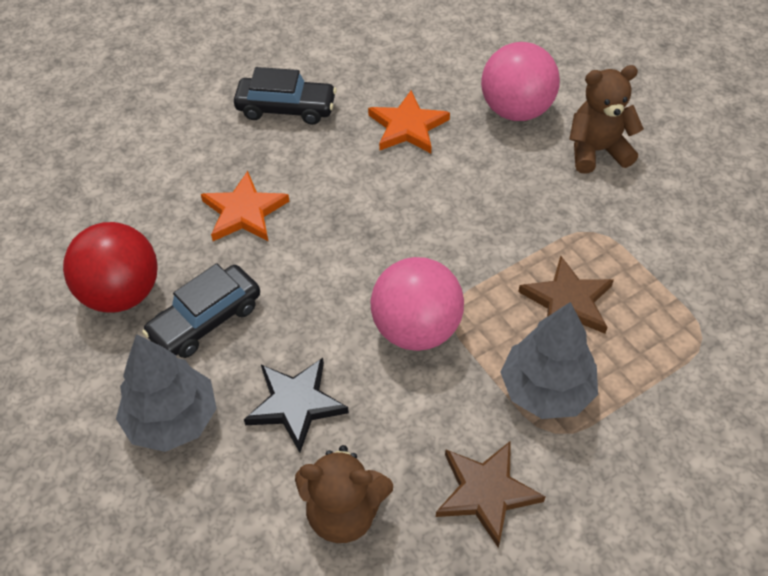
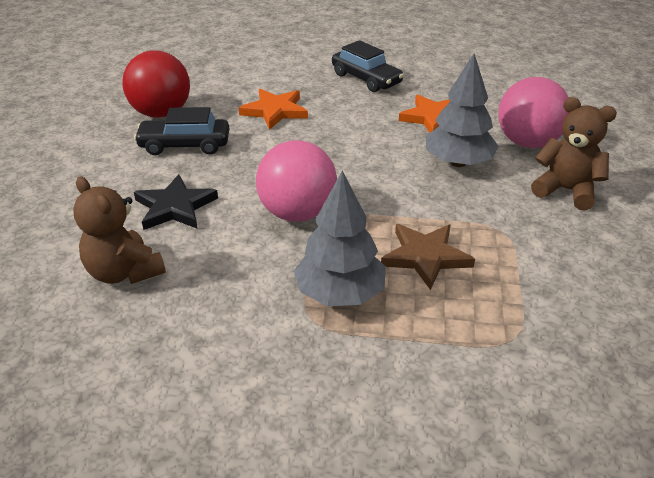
camera: 40 degrees right, 15 degrees down
(172, 419) = (105, 176): grey tree -> grey tree (458, 162)
(486, 492) = (219, 320): brown star -> none

